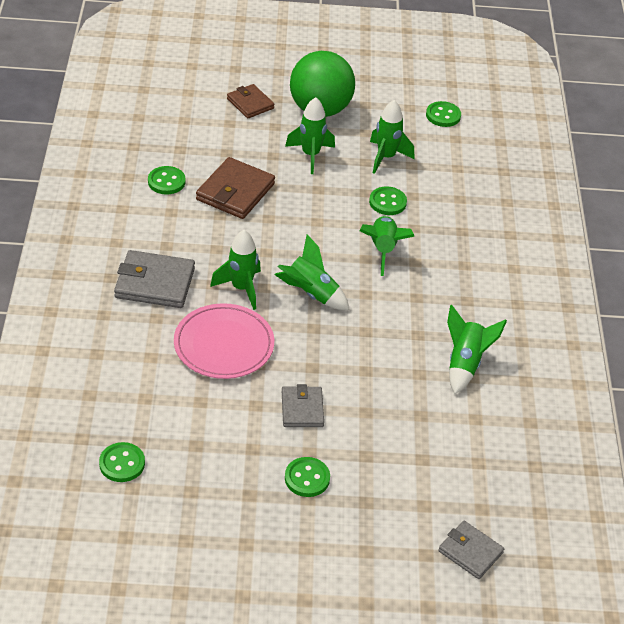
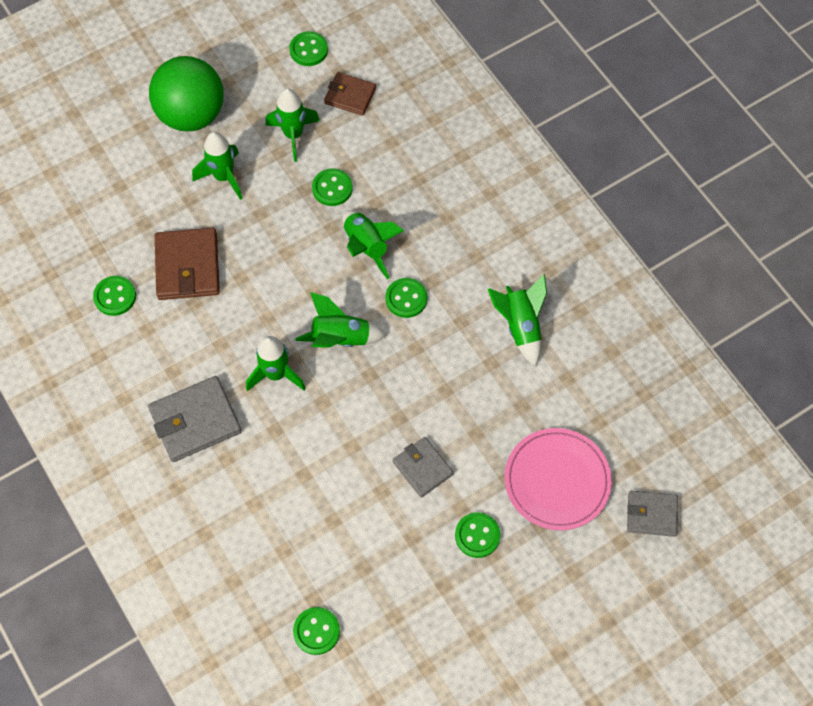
camera: 30 degrees left, 20 degrees up
(224, 345) = (307, 446): pink plate -> pink plate (557, 480)
(250, 103) = (121, 149): brown wallet -> brown wallet (350, 95)
(385, 297) = (406, 298): none -> green button

